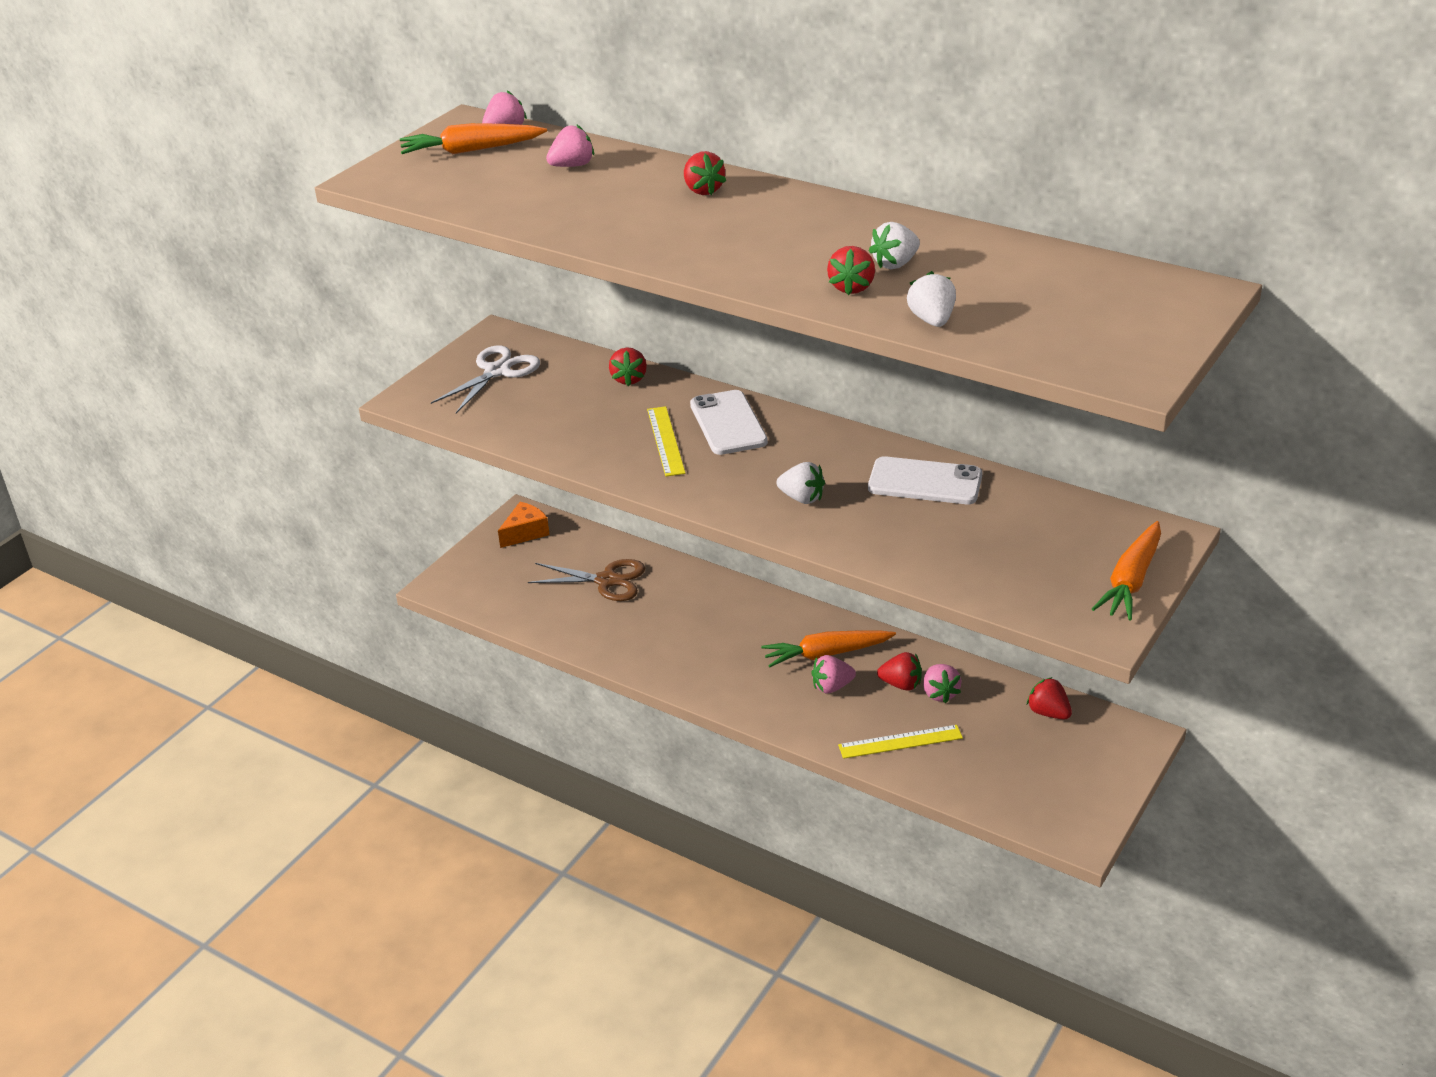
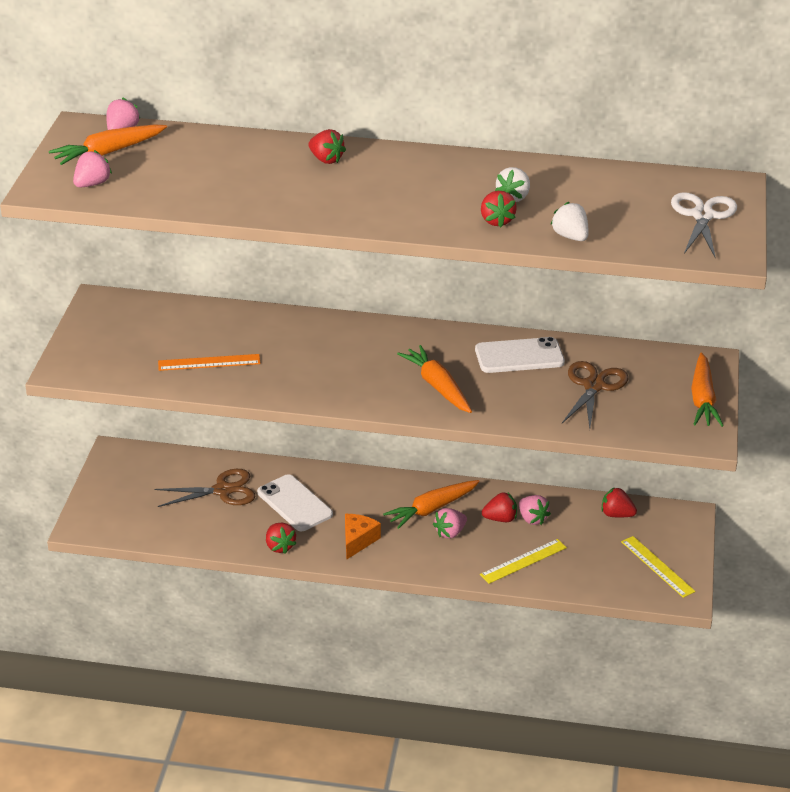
camera: 25 degrees left, 0 degrees up
(497, 371) = (124, 331): white scissors -> white scissors (702, 216)
(525, 533) = (128, 466): orange cheese -> orange cheese (358, 541)
(563, 421) = (209, 362): none -> orange ruler
(572, 166) = (205, 154): pink strawberry -> pink strawberry (92, 184)
(629, 379) = (239, 318): red strawberry -> red strawberry (280, 546)
(666, 441) = (303, 362): yellow ruler -> yellow ruler (657, 566)
(728, 423) = (343, 339): white phone -> white phone (294, 503)
(802, 498) = (437, 386): white strawberry -> orange carrot
(996, 536) = (593, 386): none -> brown scissors

